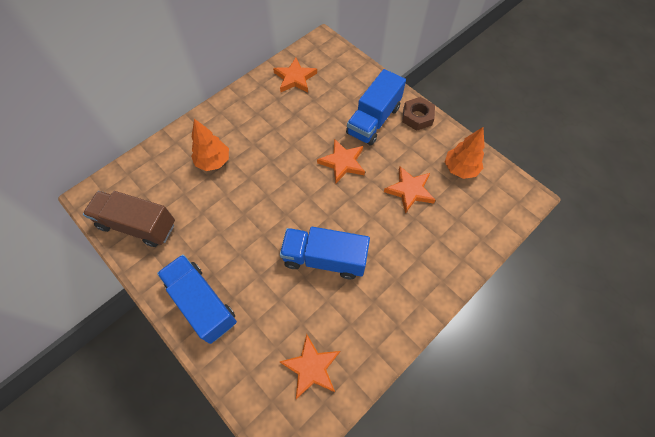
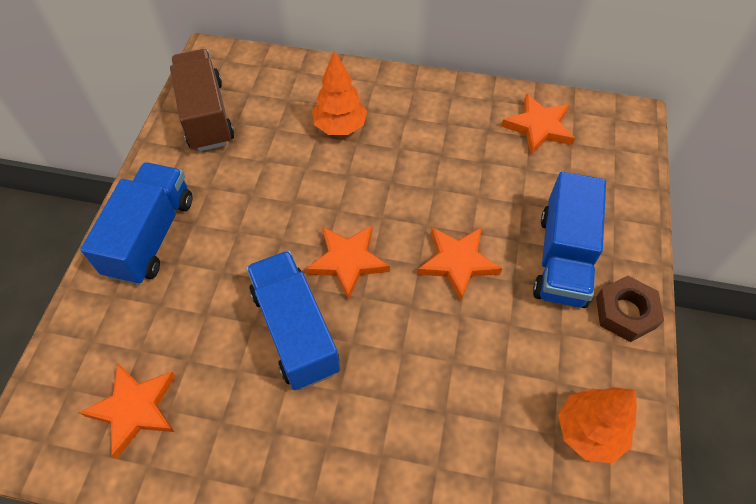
camera: 55 degrees right, 5 degrees down
(373, 120) = (562, 258): blue truck -> blue truck turned 75 degrees counterclockwise
(410, 190) = (486, 378): orange star -> orange star (348, 261)

